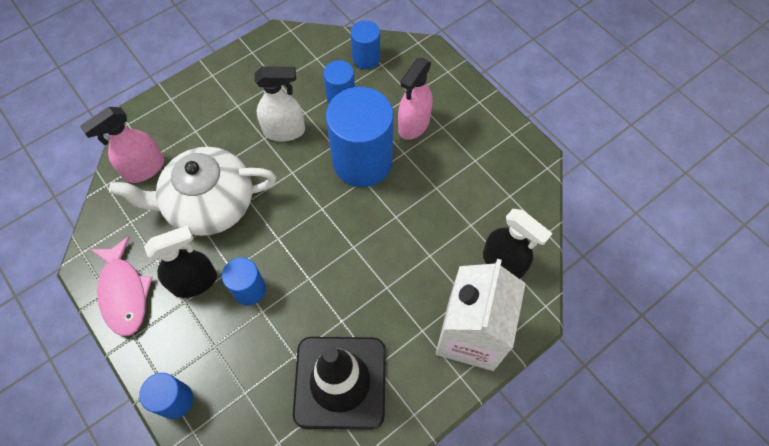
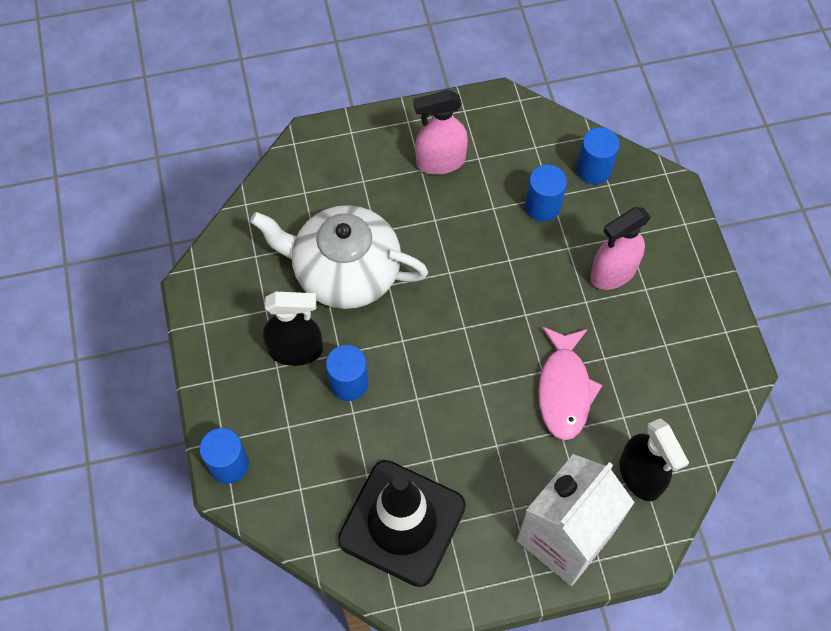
camera: 25 degrees right, 0 degrees up
(124, 293) = (220, 331): pink fish -> pink fish (564, 390)
(144, 169) = (292, 203): pink spray bottle -> pink spray bottle (440, 162)
(284, 131) = (461, 220): white spray bottle -> none
(362, 161) = (533, 292): blue cylinder -> none

